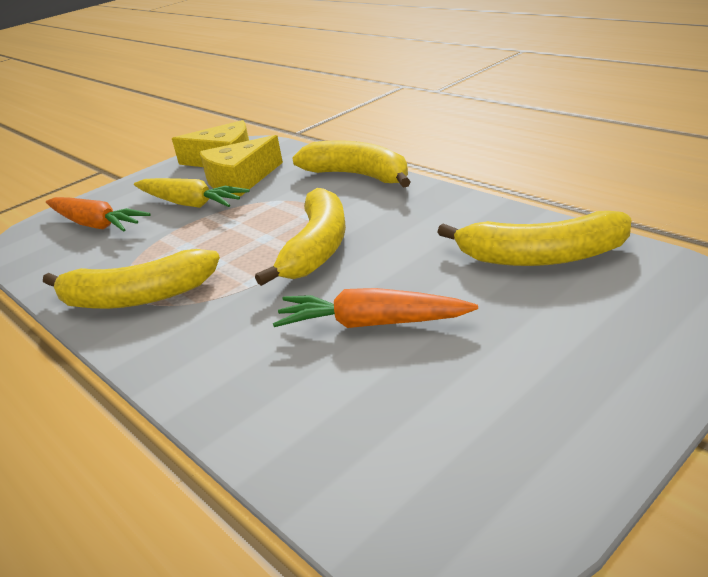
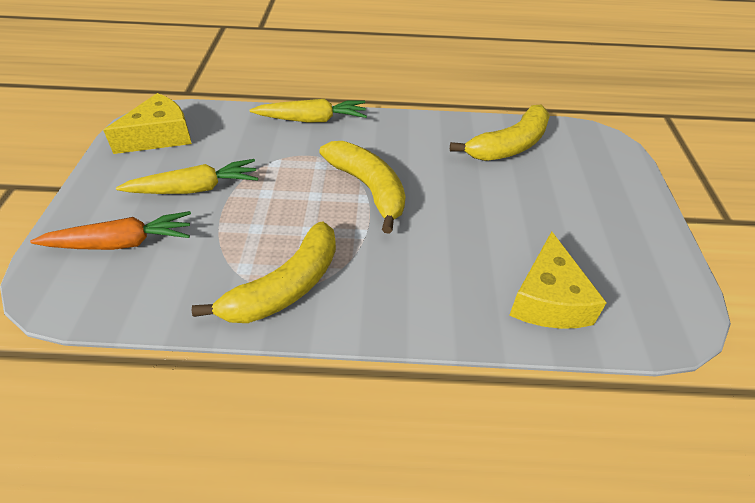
camera: 50 degrees left, 15 degrees up
(241, 180) = (210, 151): yellow cheese -> yellow cheese (548, 299)
(358, 176) = (312, 120): yellow banana -> yellow carrot
(372, 323) = (482, 227): orange carrot -> none

